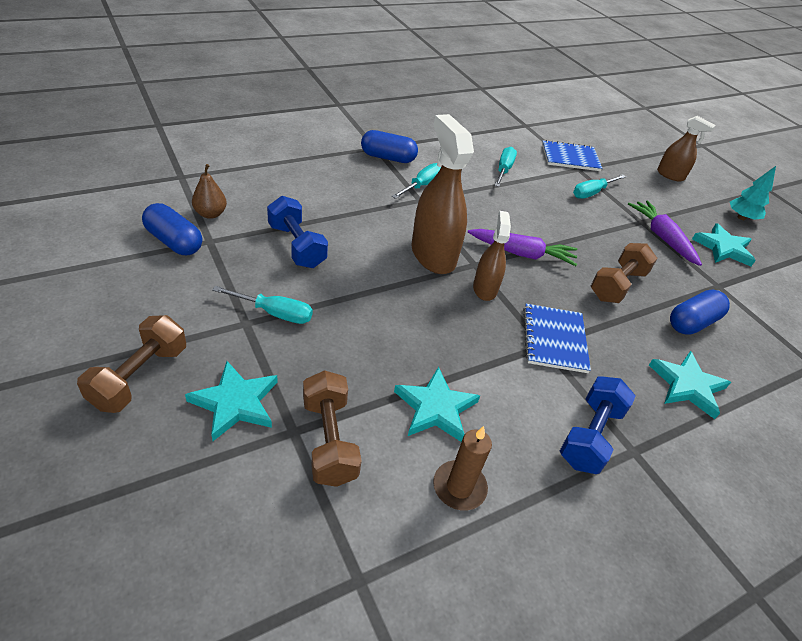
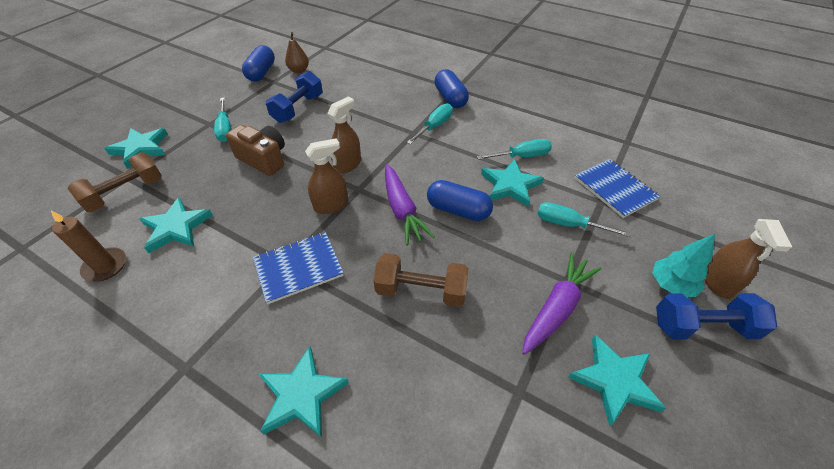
camera: 65 degrees right, 5 degrees up
(140, 377) = (145, 113): brown dumbbell -> none
(370, 304) = (263, 159): none -> brown camera
(422, 185) = (435, 126): turquoise screwdriver -> turquoise screwdriver turned 60 degrees counterclockwise
(433, 255) = (347, 164): brown spray bottle -> brown spray bottle, size x0.58
(533, 192) = (510, 185): none -> turquoise star
(590, 436) = (189, 328): blue dumbbell -> blue dumbbell (702, 326)
(692, 322) = (416, 376): blue capsule -> blue capsule (458, 210)
(741, 217) = (727, 390): turquoise tree -> turquoise tree (671, 285)

